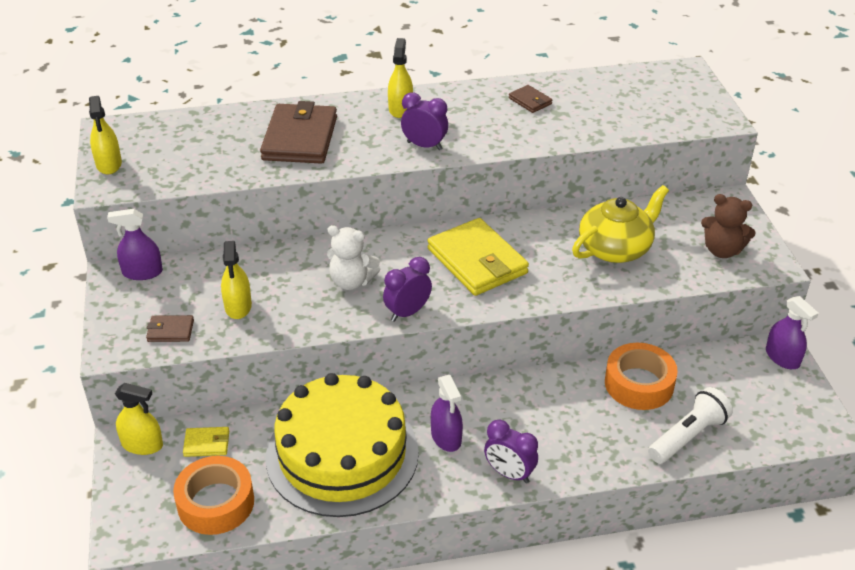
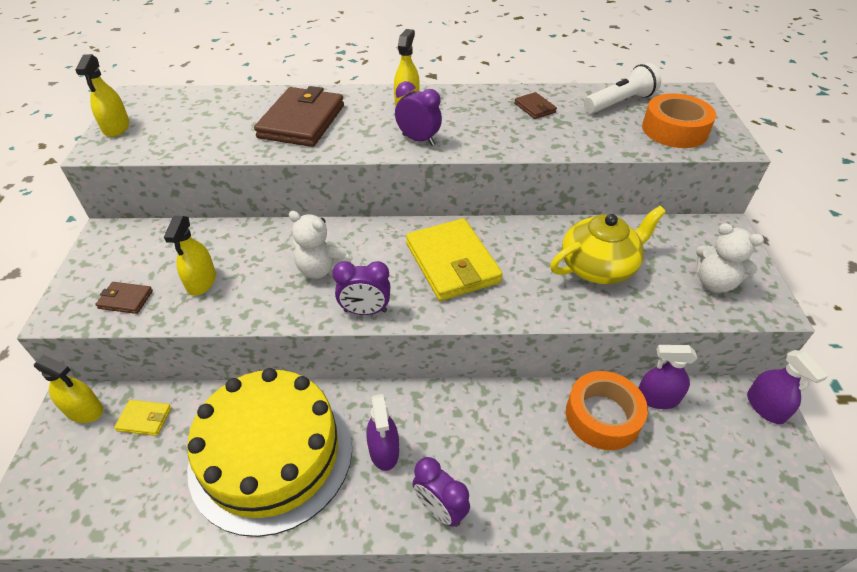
camera: 10 degrees right, 5 degrees up
(142, 272) = (130, 235): purple spray bottle -> purple spray bottle (657, 398)
(216, 503) = (123, 493): orange tape -> orange tape (674, 130)
(407, 312) = (365, 311): purple clock -> purple clock turned 150 degrees counterclockwise
(688, 436) = (649, 493): white flashlight -> white flashlight (620, 103)
(722, 250) = (714, 283): brown teddy bear -> white teddy bear

